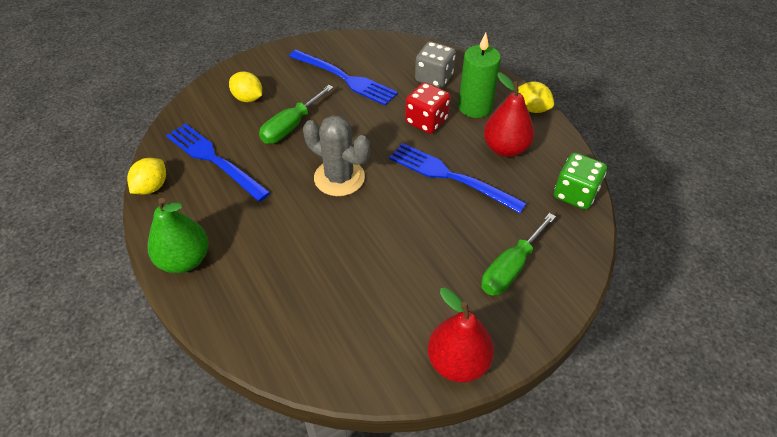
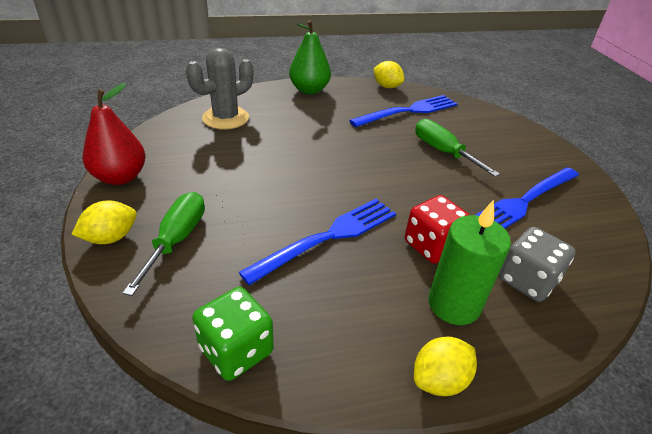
camera: 105 degrees right, 10 degrees down
(248, 98) = (491, 136): yellow lemon -> yellow lemon (111, 238)
(339, 178) = (360, 164): grey cactus -> grey cactus (225, 118)
(505, 148) = (356, 306): red pear -> none
(510, 268) = (177, 240): green screwdriver -> green screwdriver turned 45 degrees clockwise

